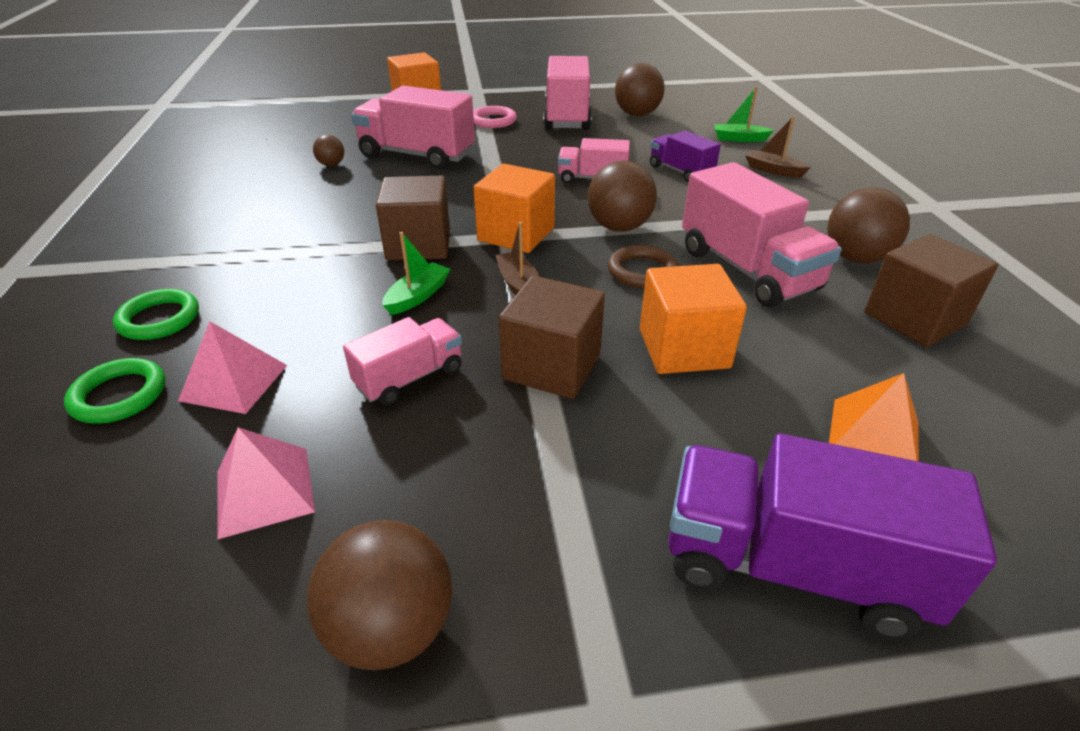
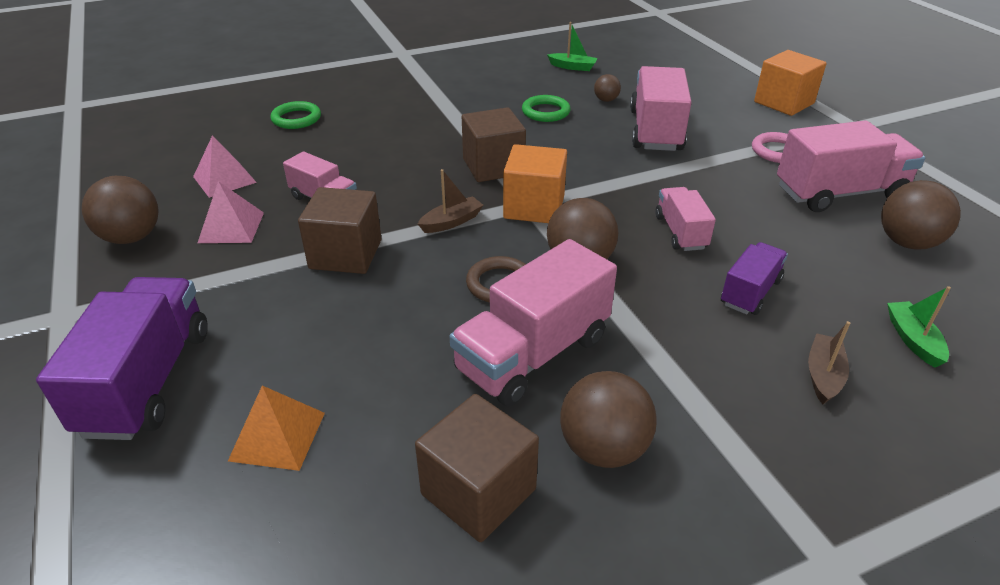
camera: 75 degrees right, 0 degrees up
(159, 319) = (367, 106): green ring -> green ring (545, 112)
(234, 382) = (311, 145): pink pyramid -> pink pyramid (231, 227)
(417, 296) = (420, 182): green boat -> green boat (572, 67)
(683, 348) = (382, 318): orange cube -> none

